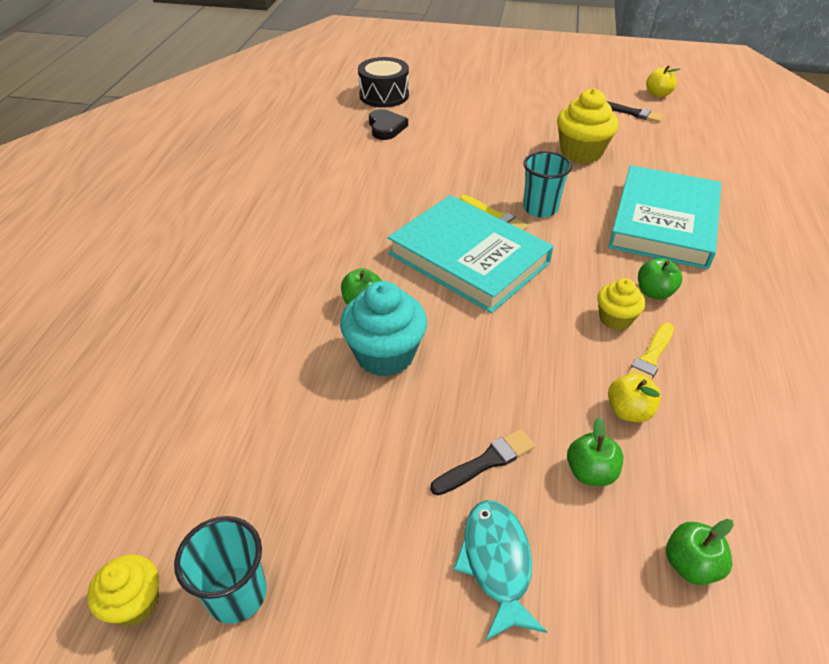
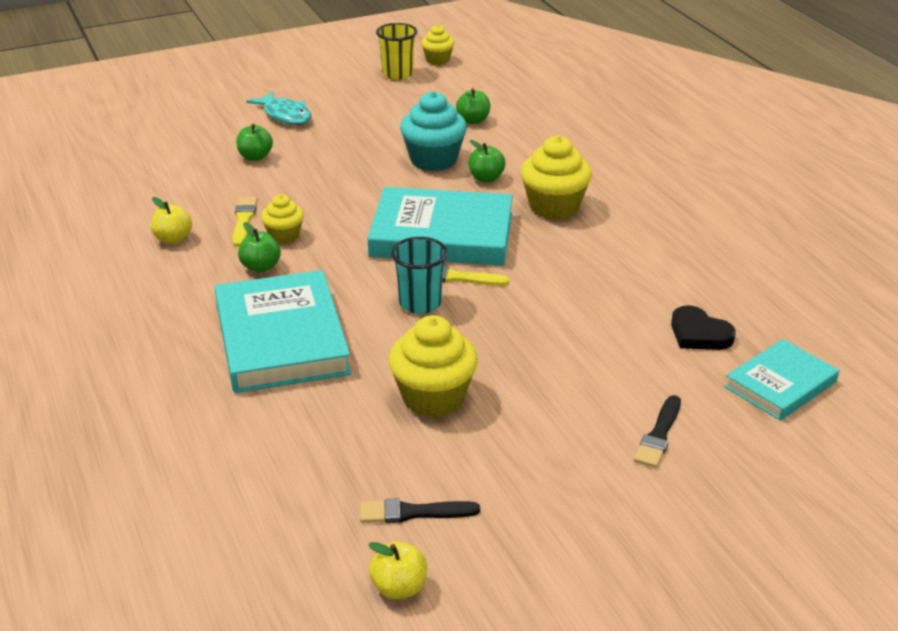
camera: 145 degrees right, 10 degrees down
(237, 594) = (397, 74): turquoise cup -> yellow cup
(347, 244) = (554, 207): none -> yellow cupcake
(384, 95) = (780, 384): black drum -> turquoise book
(486, 462) = (320, 141): black brush -> black brush (659, 435)
(628, 411) = (245, 189): yellow apple -> yellow apple (173, 239)
(690, 564) = (183, 145): green apple -> green apple (473, 120)

